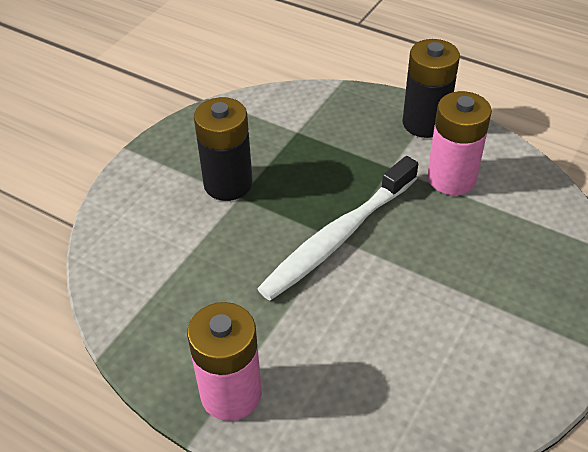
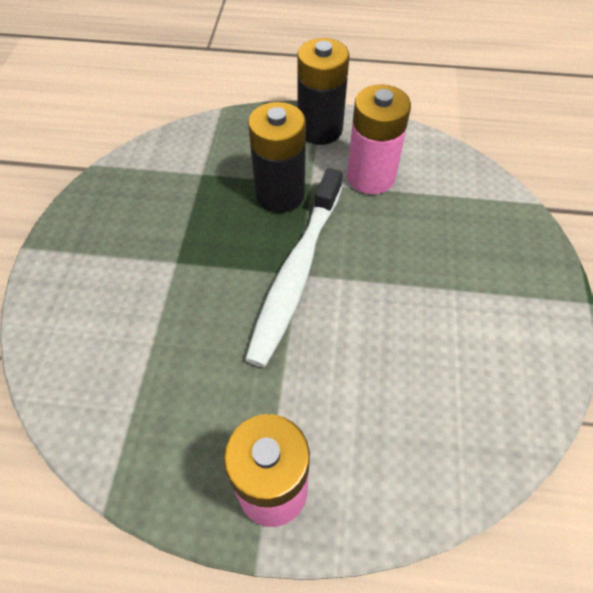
camera: 25 degrees left, 10 degrees up
(228, 184) = (157, 252): black battery -> black battery (279, 194)

